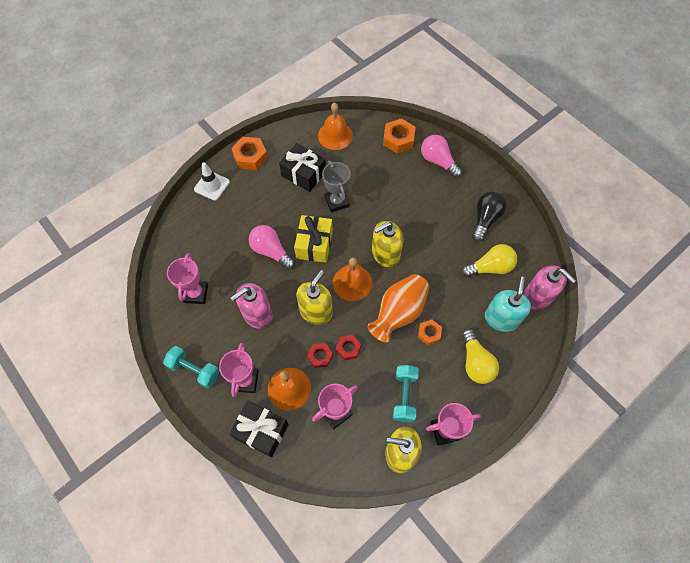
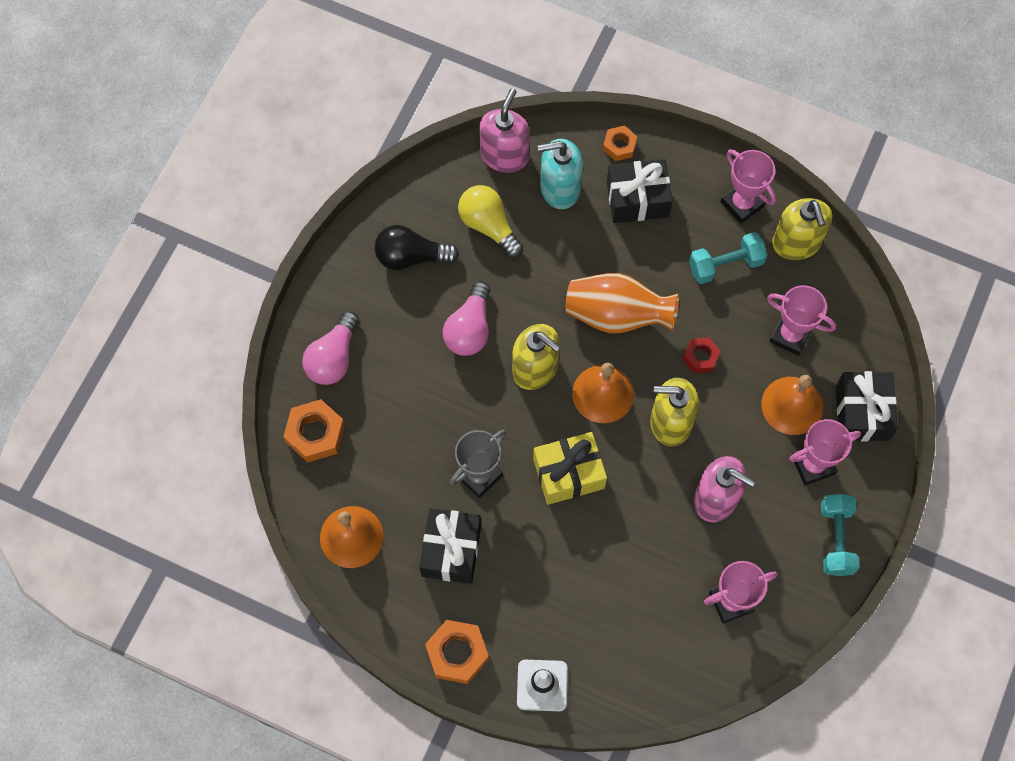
camera: 115 degrees left, 5 degrees up
(271, 251) = (611, 530): pink light bulb -> pink light bulb (469, 329)
(320, 356) = (730, 387): red nut -> none
(429, 333) = (626, 267): orange nut -> orange nut (619, 146)
(475, 363) = (637, 199): yellow light bulb -> black gift

